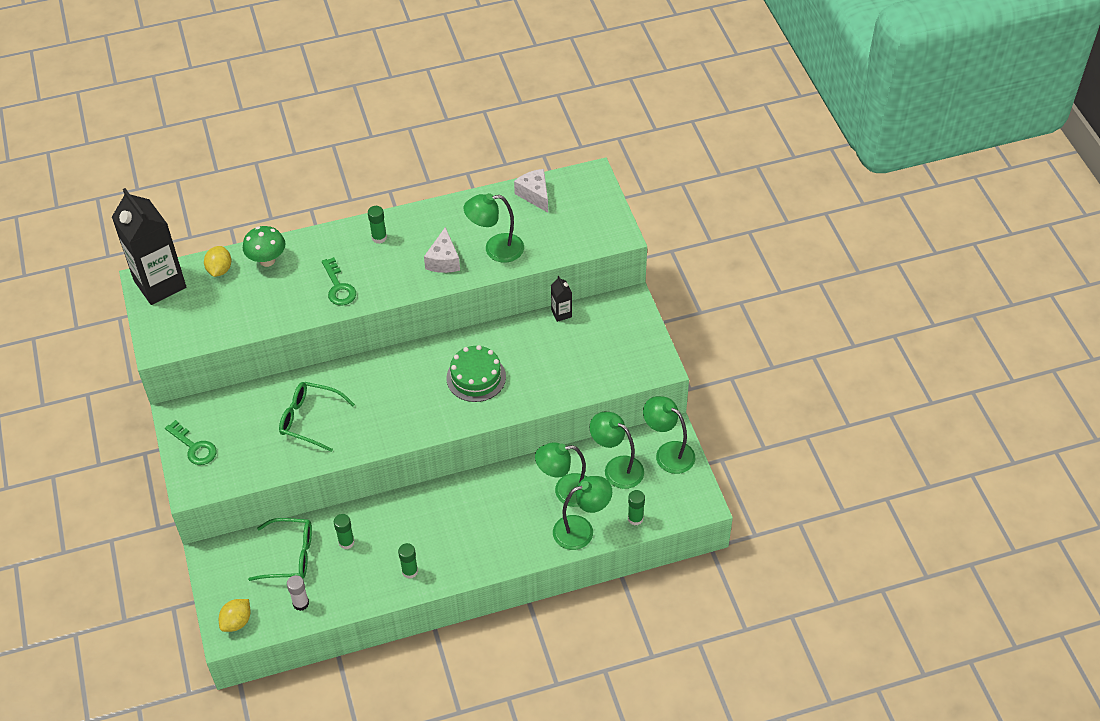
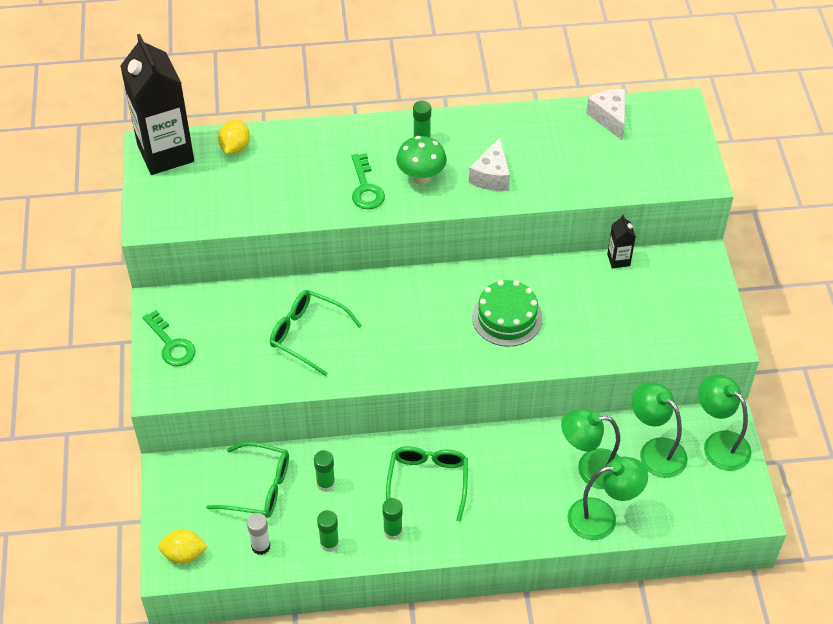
camera: 10 degrees right, 0 degrees up
(237, 622) = (184, 554): yellow lemon -> yellow lemon turned 45 degrees clockwise
(267, 260) = (290, 145): green mushroom -> green mushroom (421, 177)
(432, 526) = (428, 482): none -> green glasses
(496, 249) = (554, 172): green lamp -> none
(635, 518) = (668, 515): green glue stick -> green glue stick (329, 543)

